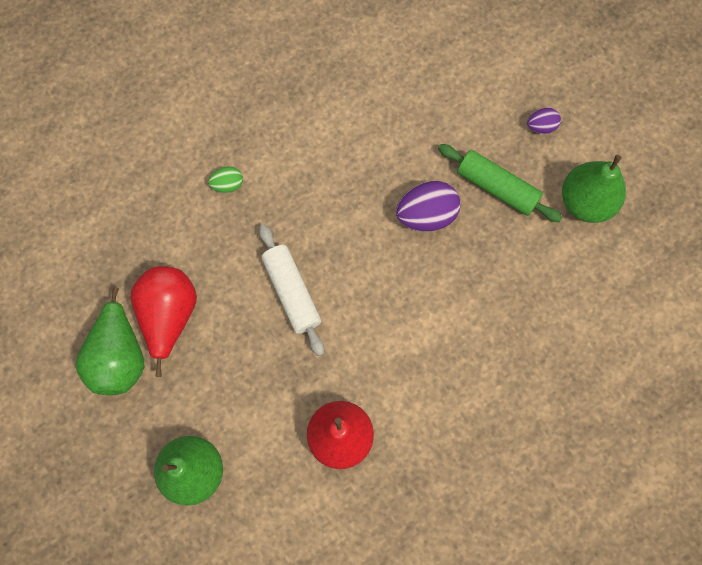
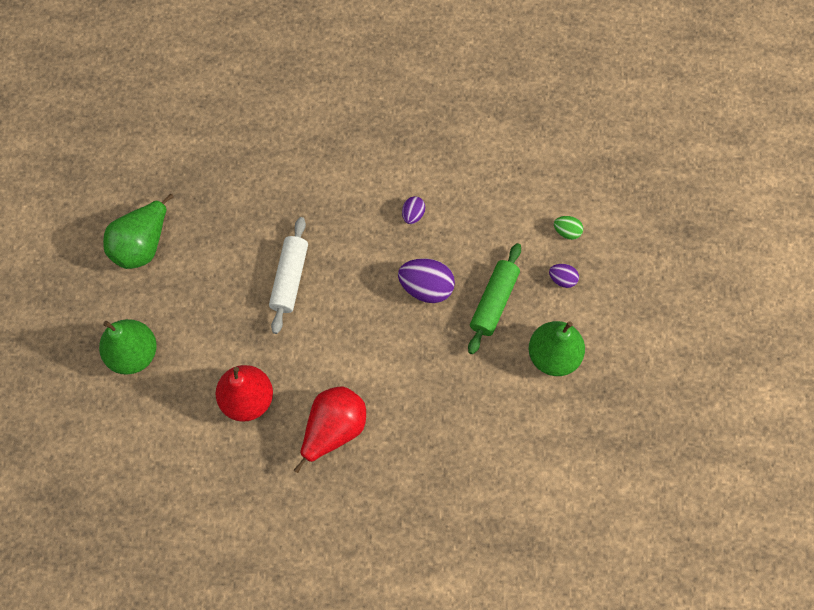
camera: 35 degrees right, 5 degrees down
(169, 316) = (195, 239): red pear -> red pear (334, 429)
(227, 184) = (302, 175): green egg -> green egg (567, 232)
(362, 154) = (413, 215): none -> purple egg
(497, 187) = (494, 302): green rolling pin -> green rolling pin turned 45 degrees clockwise

